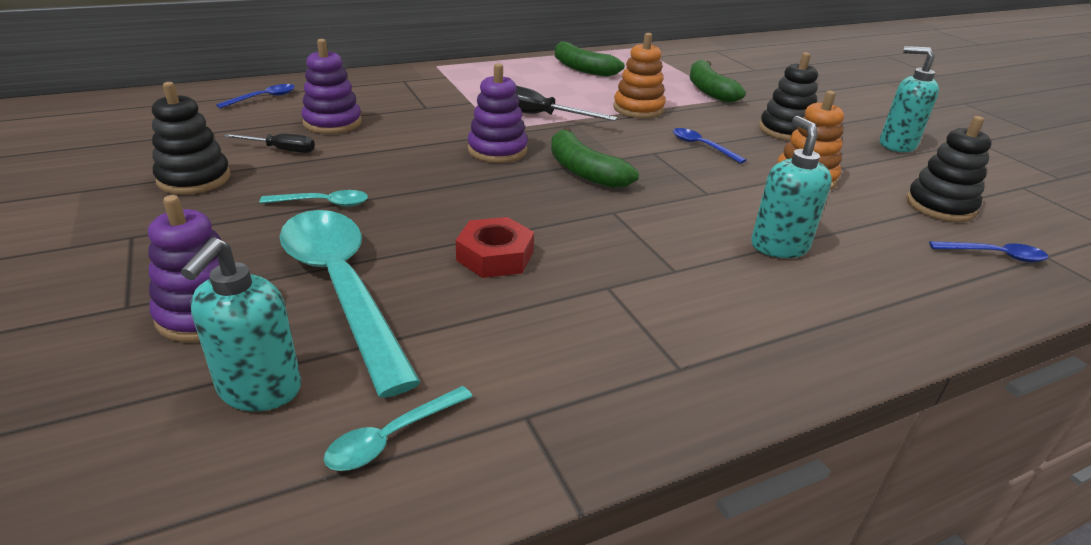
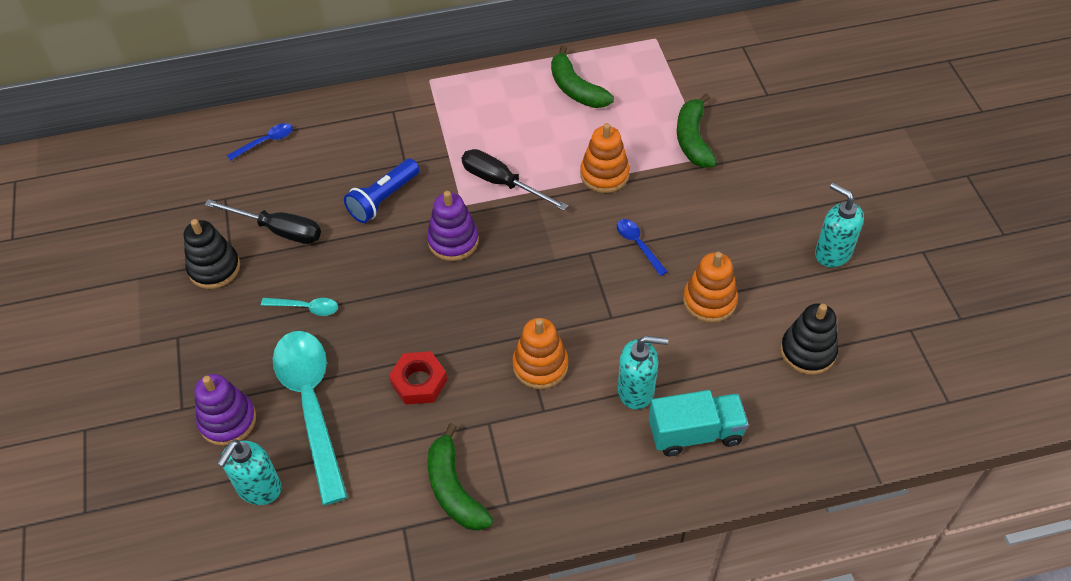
camera: 15 degrees right, 20 degrees up
(281, 150) = (278, 230): black screwdriver -> black screwdriver, size x1.66
(332, 123) = (321, 188): purple stacking toy -> none
(391, 437) = (327, 532): turquoise spoon -> none
(407, 127) = (383, 199): none -> blue flashlight
(584, 171) = (518, 277): green banana -> green banana (454, 489)
(648, 233) = (540, 365): none -> orange stacking toy
(779, 246) = (636, 391): turquoise soap dispenser -> turquoise soap dispenser turned 90 degrees clockwise
(785, 130) = (734, 221): black stacking toy -> none
(878, 277) = (695, 433): none -> turquoise truck
(994, 255) = (808, 419): blue spoon -> none

